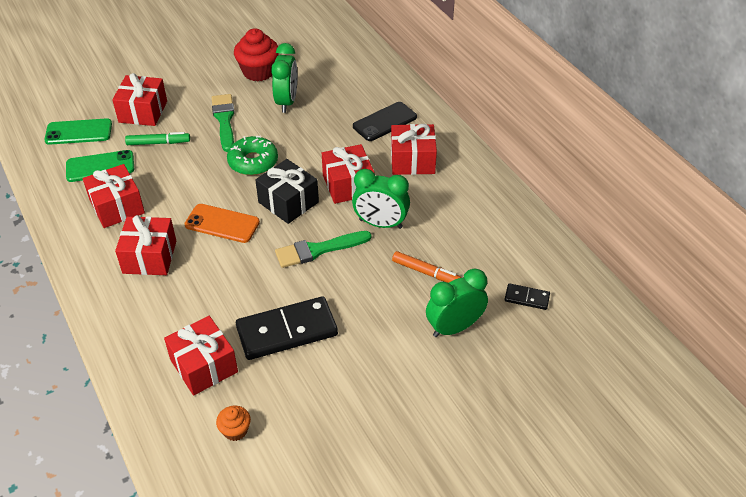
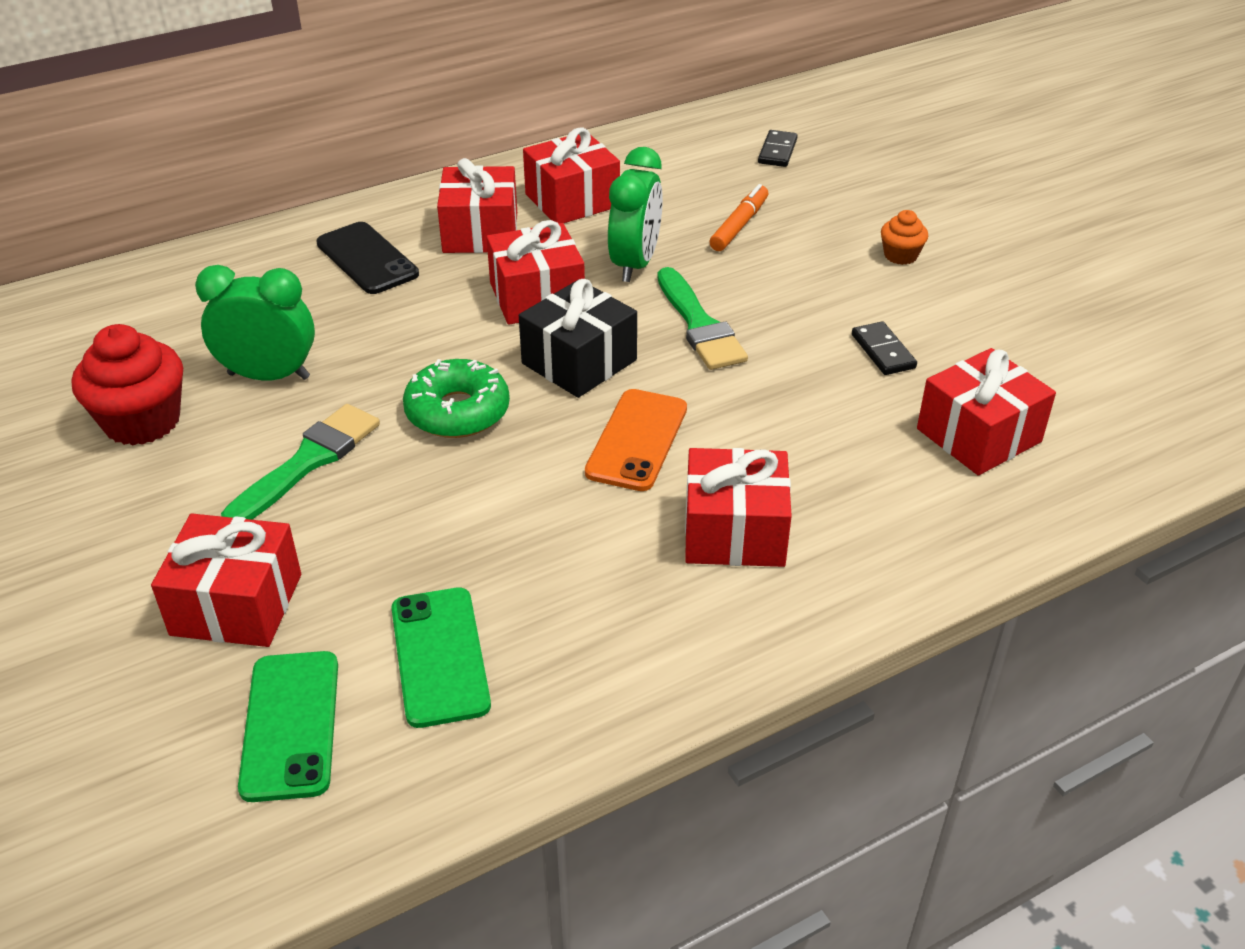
camera: 90 degrees left, 5 degrees down
(117, 207) = (585, 604): red gift -> red gift (572, 200)
(158, 143) = (368, 561): green marker -> none
(224, 120) = (308, 461): green brush -> green brush turned 135 degrees clockwise
(235, 430) = (1088, 393): orange cupcake -> orange cupcake (900, 255)
(287, 331) = (883, 351): black domino -> black domino, size x0.47
(454, 327) = (841, 206): green clock -> none

